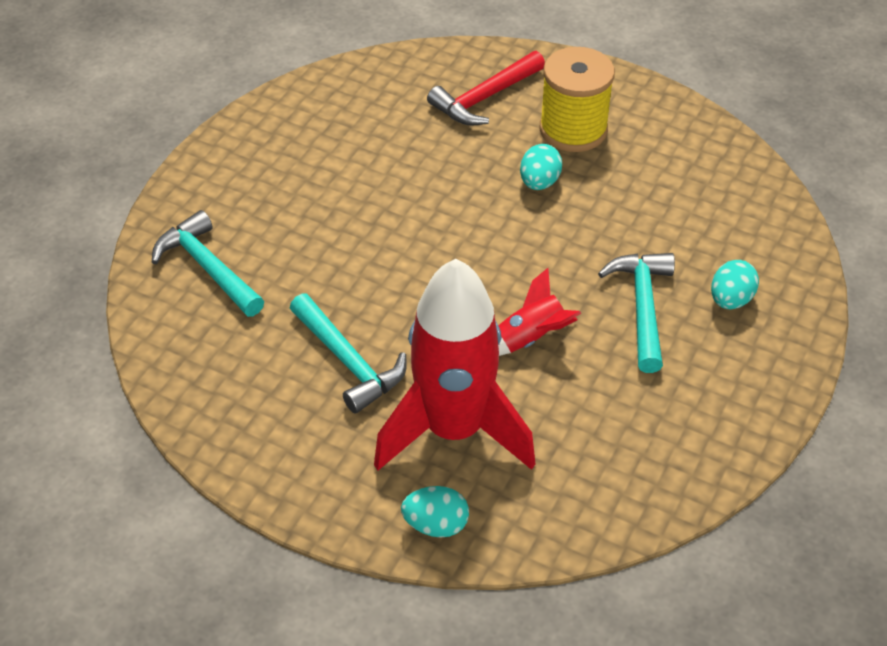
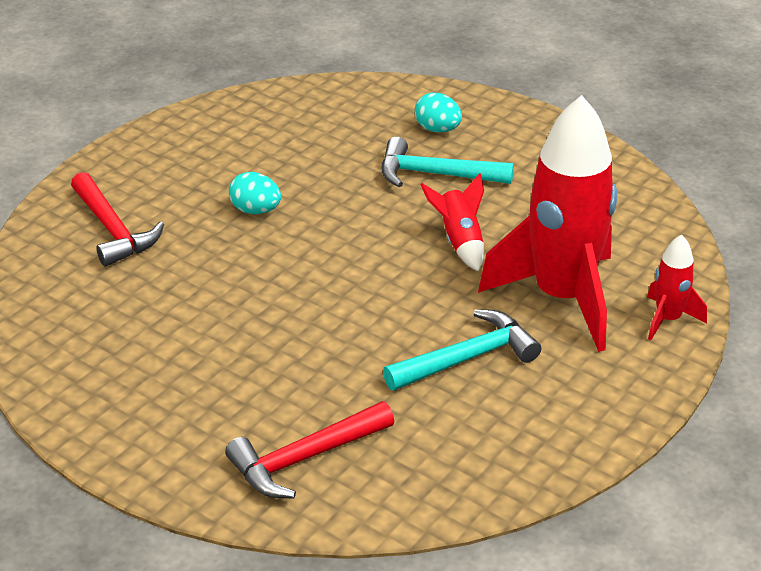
camera: 80 degrees left, 10 degrees down
(208, 268) = (305, 458): turquoise hammer -> red hammer
(436, 525) = (668, 319): turquoise egg -> red rocket
(573, 130) = (188, 180): yellow spool -> none

